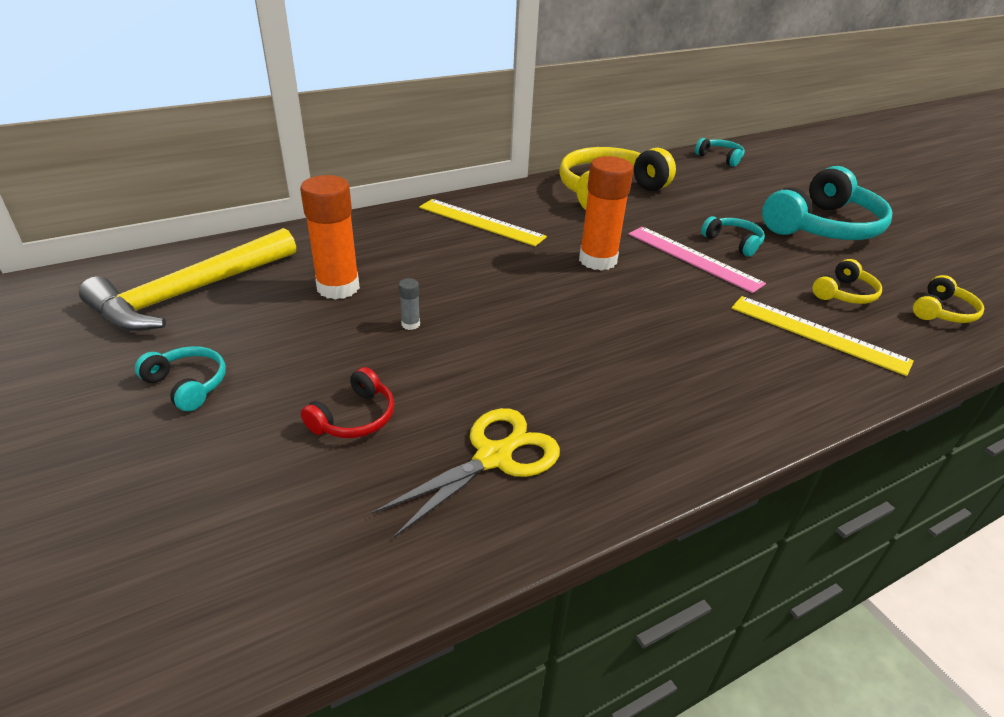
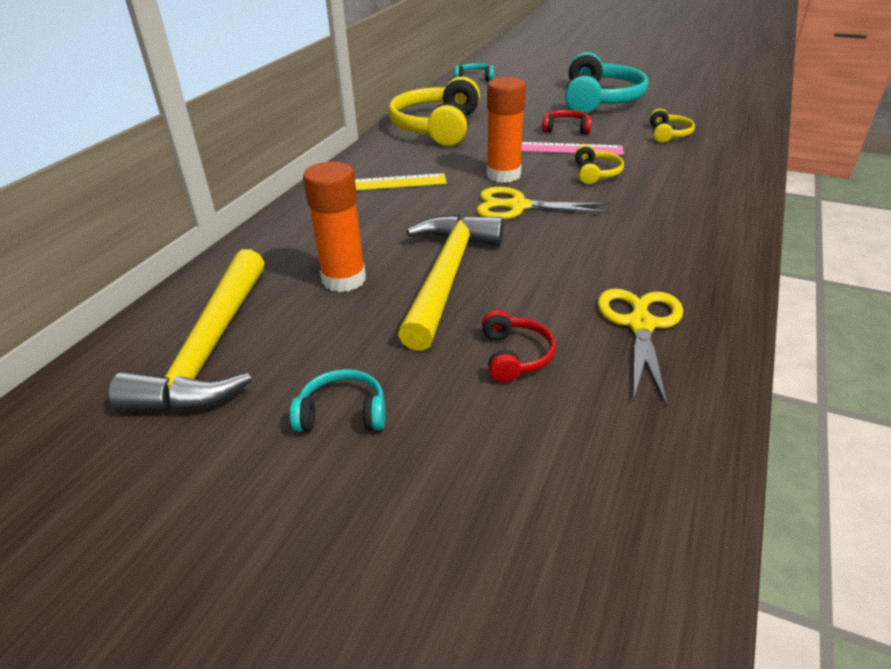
camera: 35 degrees left, 0 degrees up
(410, 324) = (447, 276): grey glue stick -> yellow hammer
(562, 294) = (516, 206): none -> yellow scissors
(733, 242) = (566, 129): turquoise headphones -> red headphones
(818, 334) = (689, 162): yellow ruler -> none
(942, 311) = (725, 124): yellow headphones -> yellow headphones (595, 173)

